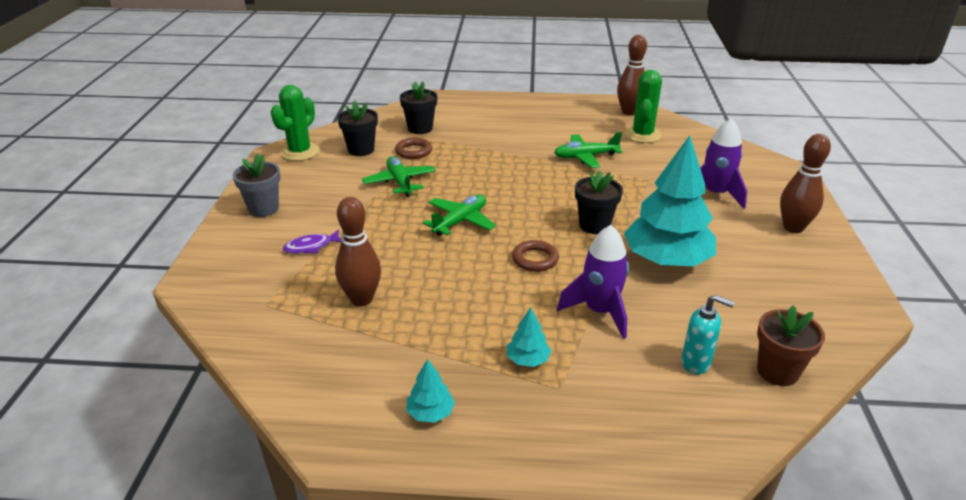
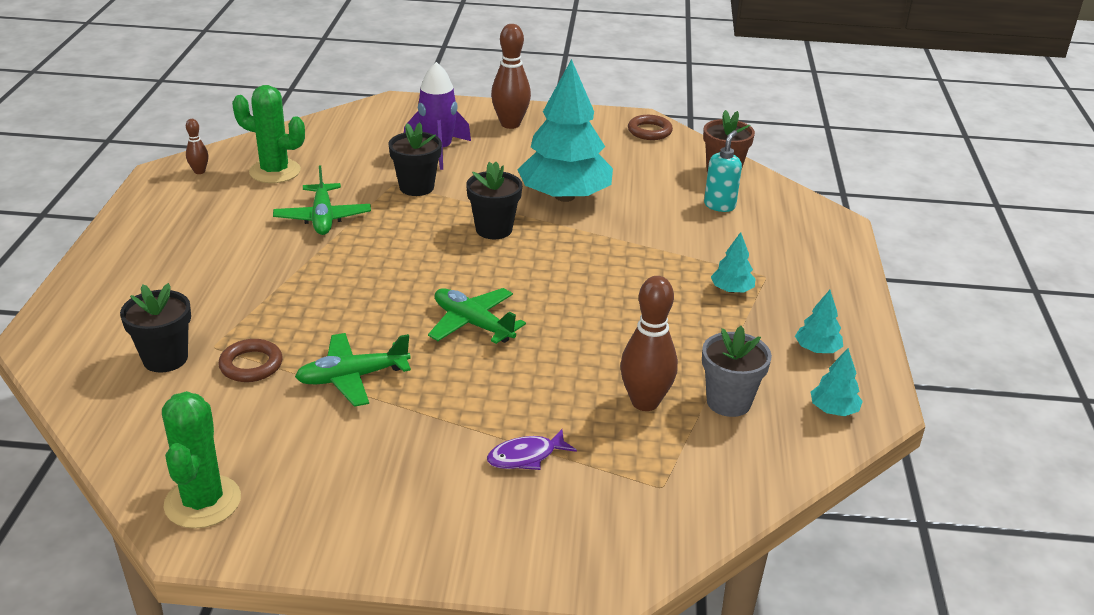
camera: 90 degrees left, 0 degrees up
(263, 209) = (407, 524): grey flower pot -> grey flower pot (728, 402)
(300, 152) = (203, 502): green cactus -> green cactus turned 60 degrees clockwise
(311, 247) = (526, 456): purple fish -> purple fish turned 90 degrees clockwise
(336, 413) = (833, 410): none -> turquoise tree
(361, 150) = (223, 424): black flower pot -> black flower pot (416, 187)
(535, 259) = (561, 274): brown ring -> brown ring (649, 131)
(600, 312) = (654, 243): purple rocket -> none
(629, 112) = (199, 171): brown bowling pin -> brown bowling pin, size x0.51

